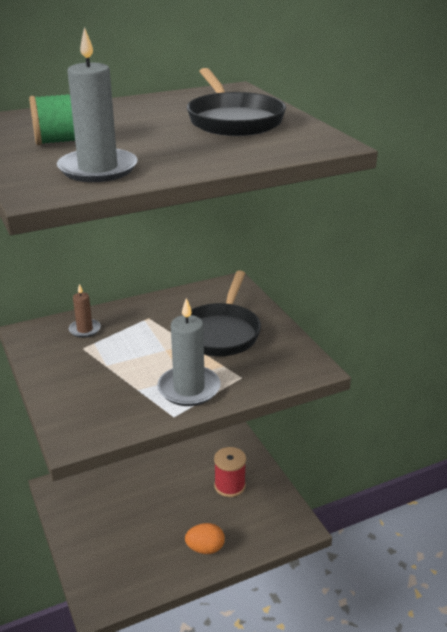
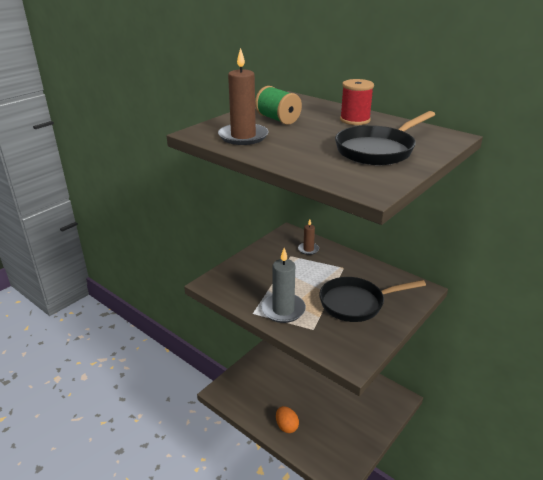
camera: 65 degrees right, 0 degrees up
(98, 169) = (243, 136): grey candle -> brown candle
(229, 486) = (348, 418): red spool -> red spool (355, 120)

